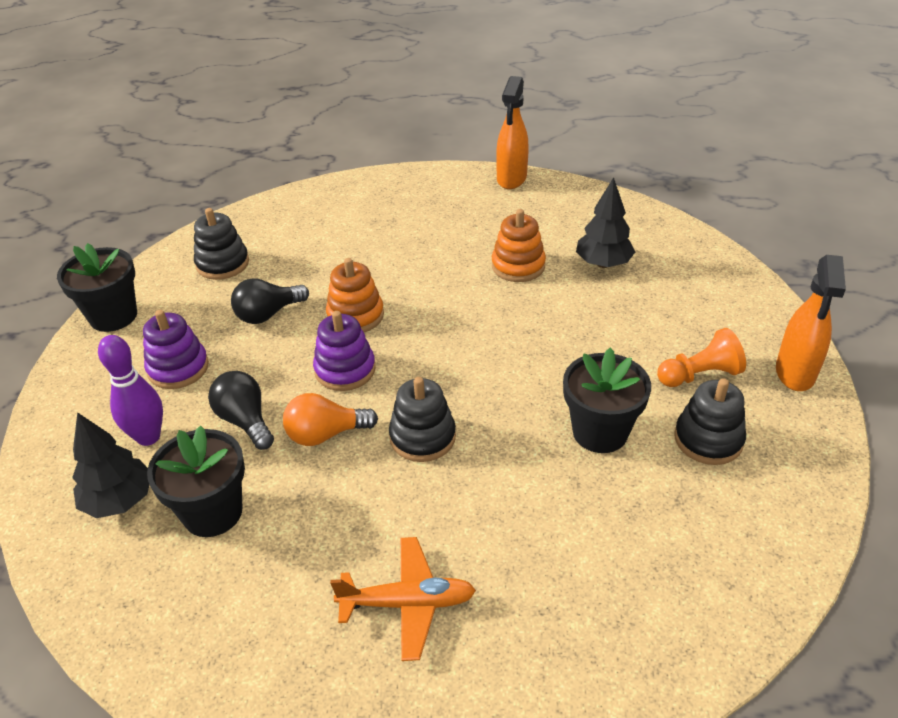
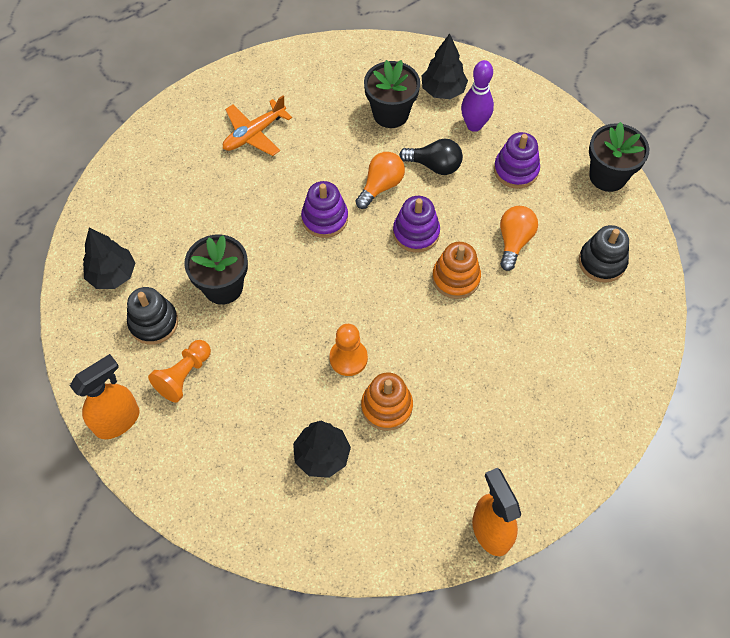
camera: 140 degrees right, 20 degrees up
(268, 314) = (514, 241): black light bulb -> orange light bulb
(422, 437) = (325, 218): black stacking toy -> purple stacking toy
(519, 310) = (348, 358): none -> orange pawn
(737, 521) = (112, 275): none -> black tree
(795, 373) = (118, 420): orange spray bottle -> orange spray bottle turned 75 degrees clockwise

